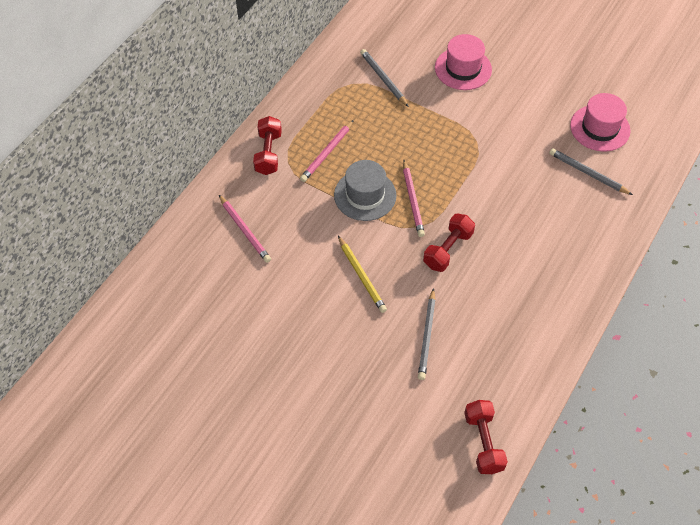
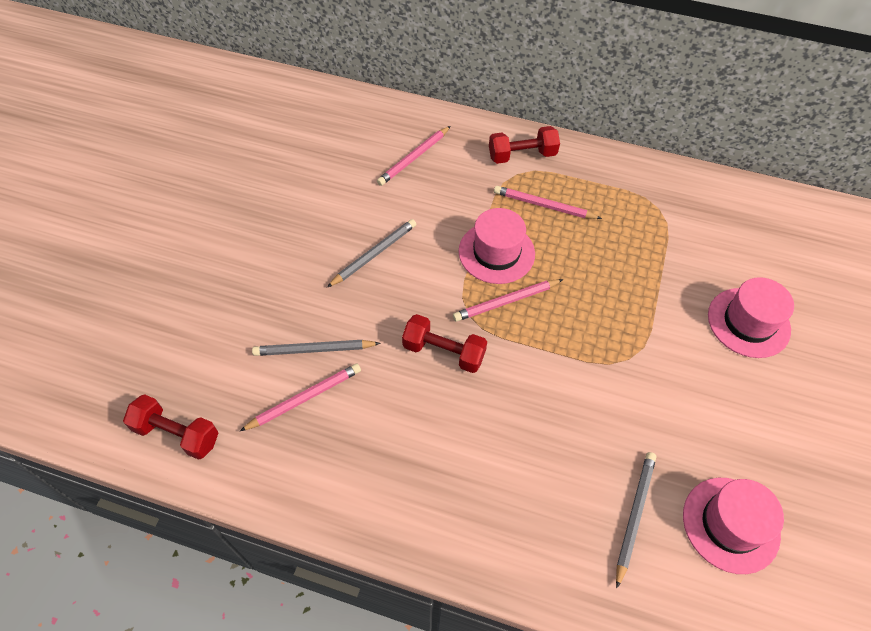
camera: 75 degrees right, 0 degrees up
(361, 276) = (382, 270): yellow pencil -> none
(365, 195) = (496, 252): grey hat -> pink hat
(383, 79) = (683, 238): grey pencil -> grey pencil (374, 254)
(469, 348) = (305, 398): none -> pink pencil
(483, 442) = (177, 434): red dumbbell -> red dumbbell turned 45 degrees clockwise

